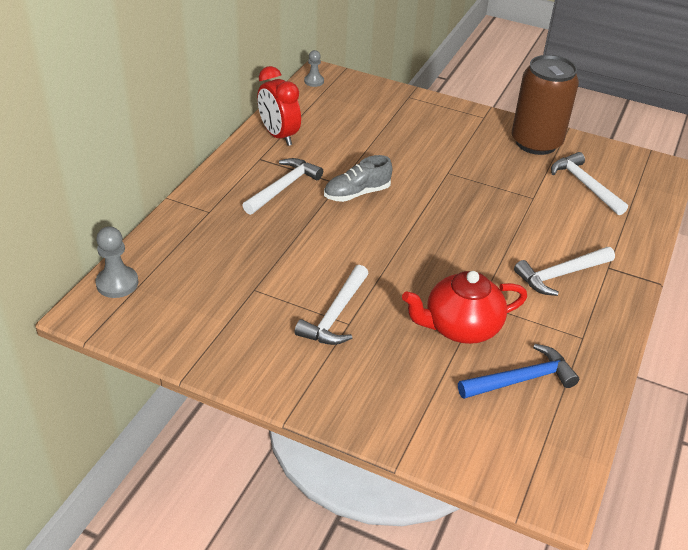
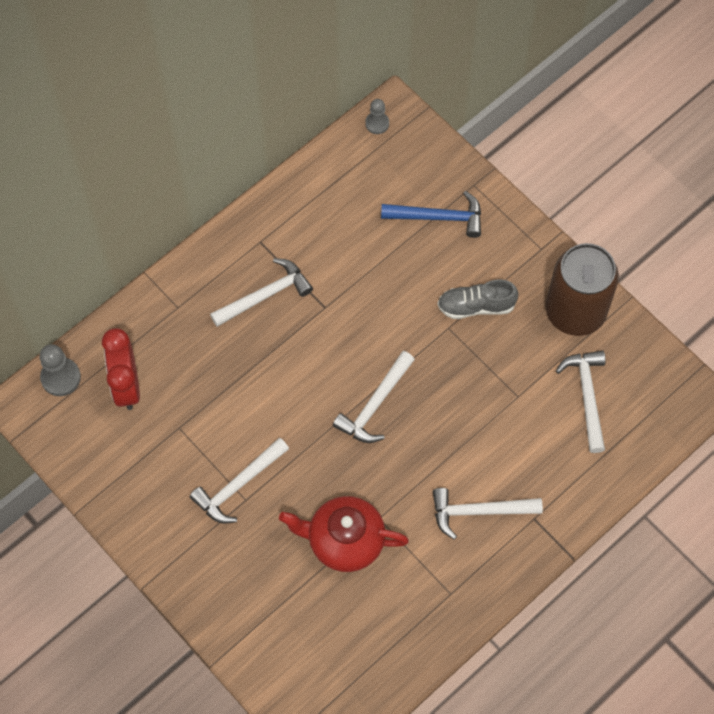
camera: 25 degrees right, 25 degrees up
(279, 136) = (295, 210): red clock -> red clock (126, 386)
(357, 193) = (335, 329): grey shoe -> grey shoe (476, 306)
(422, 230) = (375, 405): none -> white hammer
(521, 379) = (365, 618): blue hammer -> blue hammer (438, 217)

